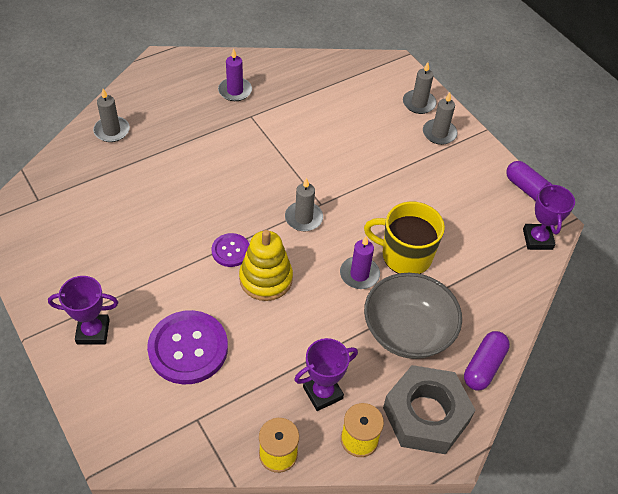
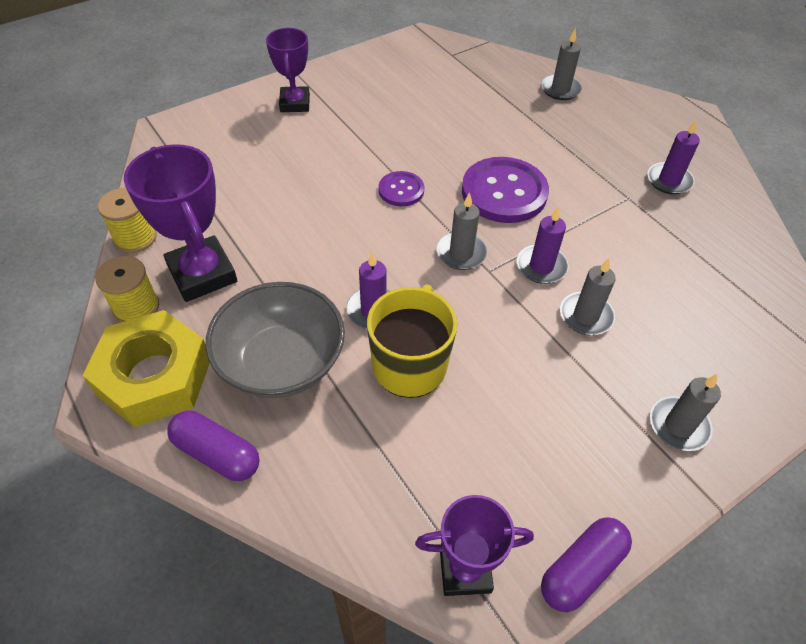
camera: 90 degrees right, 0 degrees up
(188, 348) = (271, 165): purple button -> purple button (504, 192)
(266, 279) = (362, 221): yellow stacking toy -> none
(317, 174) = (541, 266): none -> purple candle
(322, 393) = (202, 274): purple trophy -> purple trophy, size x1.52
(419, 103) = (741, 398): grey candle -> grey candle (585, 316)
(426, 415) = (154, 376): grey nut -> yellow nut

